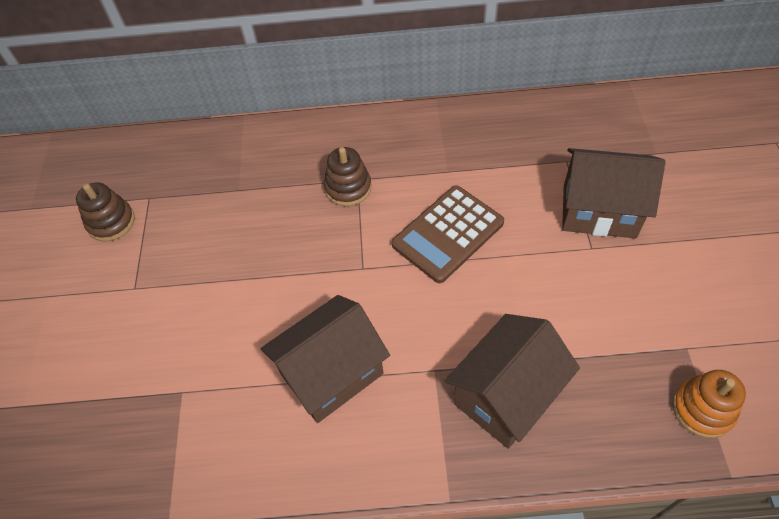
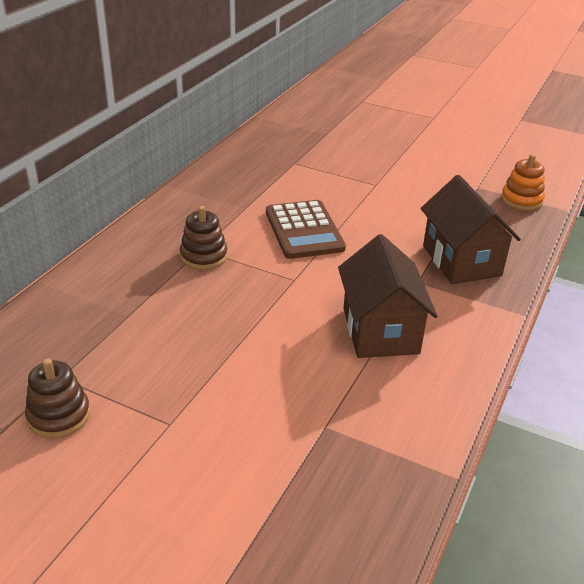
camera: 65 degrees left, 20 degrees down
(599, 211) = (349, 170): brown house -> none

